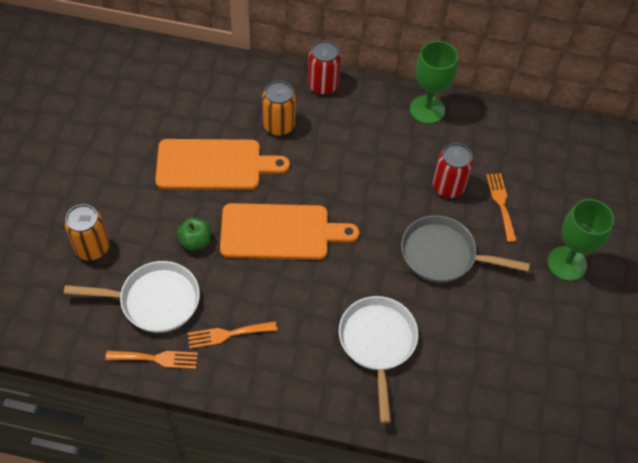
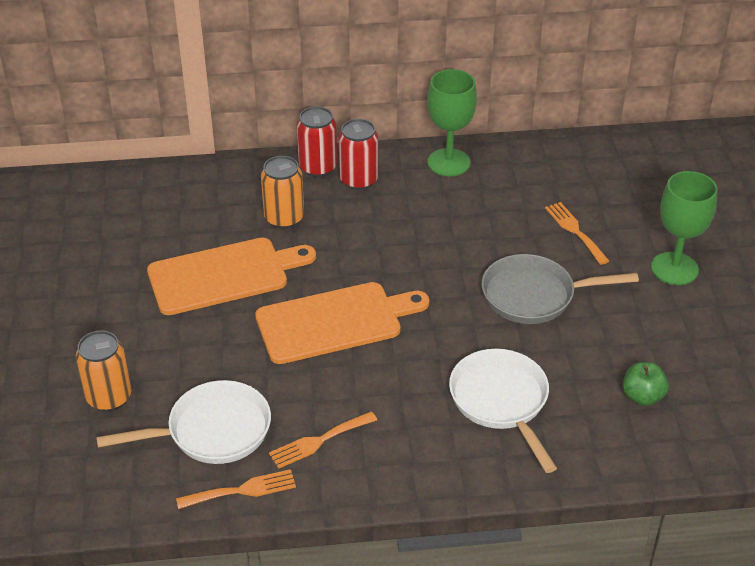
camera: 15 degrees left, 15 degrees down
(195, 241) = (236, 357): green apple -> green apple (642, 396)
(448, 187) = (508, 230): red can -> red can (358, 180)

